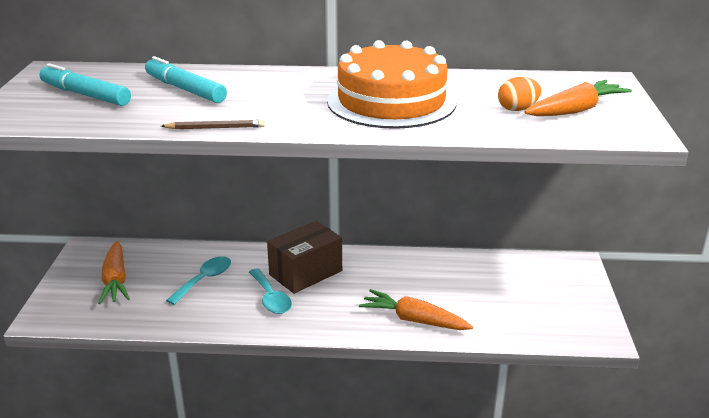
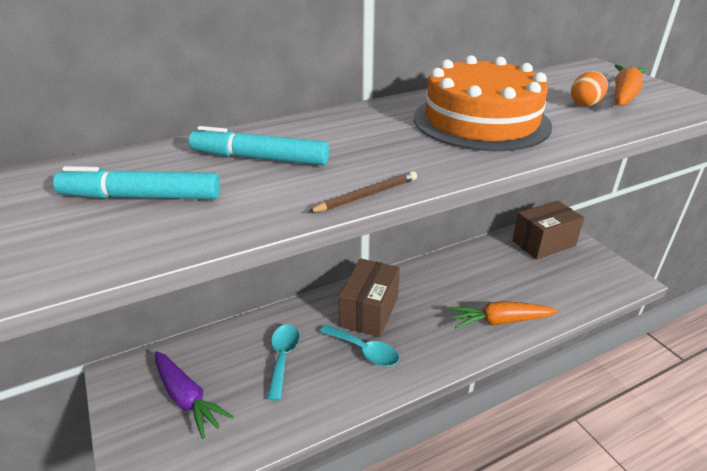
camera: 30 degrees left, 5 degrees up
(115, 280) = (187, 398): orange carrot -> purple carrot
(545, 275) = (543, 243): none -> brown box

